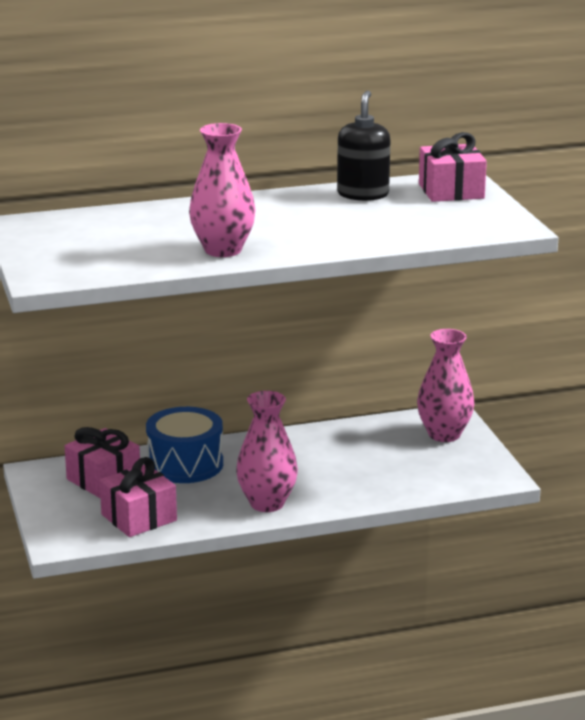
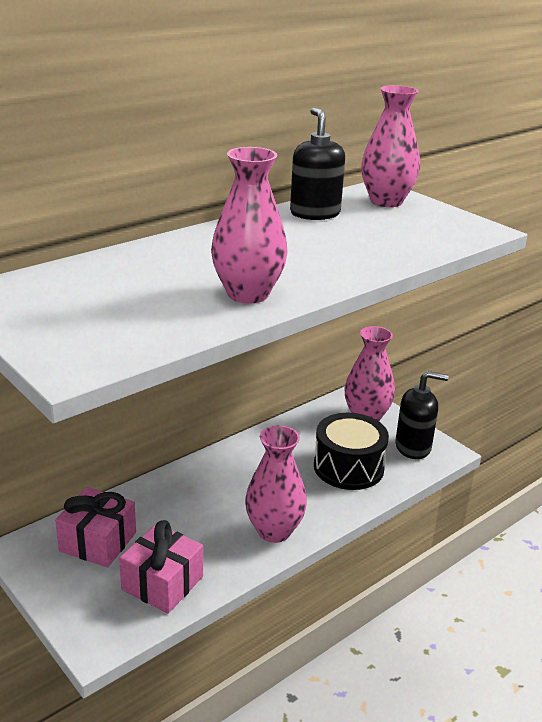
camera: 25 degrees left, 5 degrees up
(185, 464) = (168, 502): blue drum -> none
(384, 471) = (348, 467): none -> black drum
(451, 191) = (386, 201): pink gift -> pink vase
(470, 468) = (413, 447): none -> black soap dispenser

